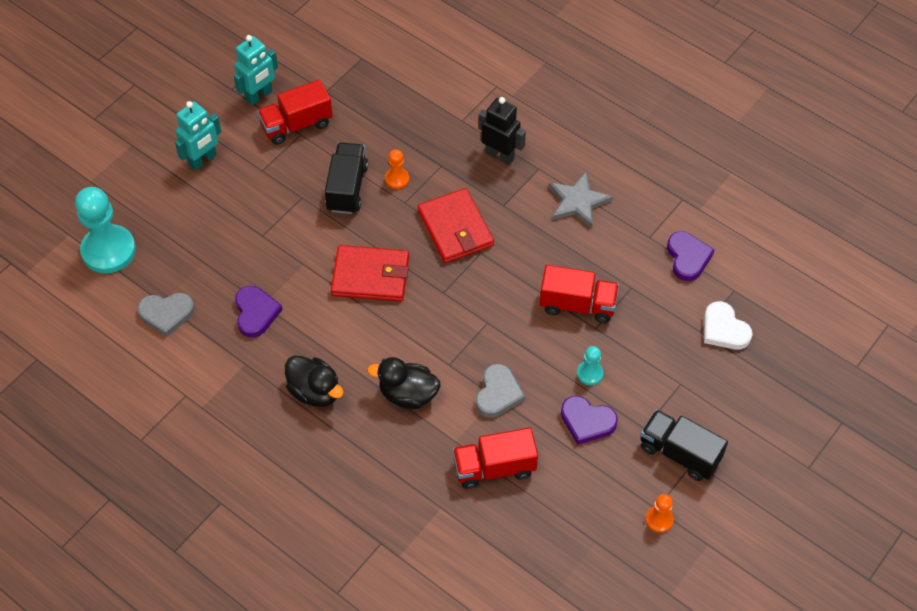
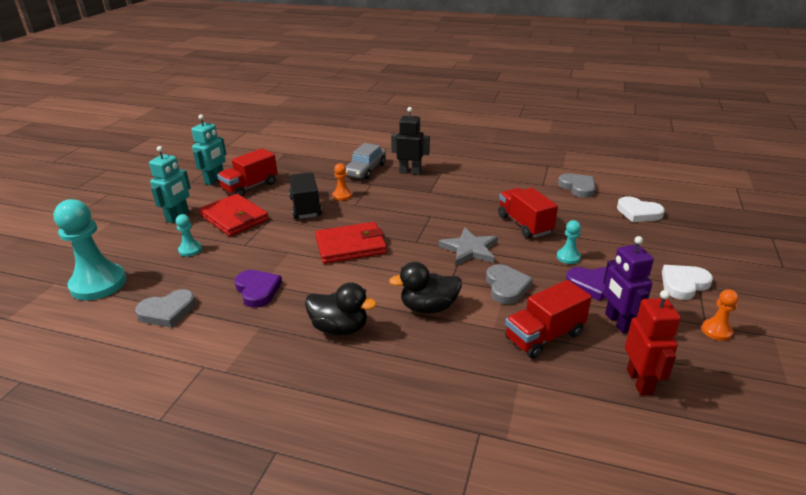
camera: 20 degrees left, 25 degrees down
(204, 225) = (190, 250): none -> turquoise pawn
(446, 132) = (365, 170): none -> grey car
(455, 228) = (402, 209): red wallet -> red wallet (234, 218)
(543, 545) = (640, 382): none -> red robot
(574, 477) = (618, 322): none -> purple robot
(577, 305) = (524, 224): red truck -> red truck turned 105 degrees counterclockwise
(578, 202) = (481, 180): grey star -> grey star (470, 249)
(679, 453) = (683, 284): black truck -> white heart
(688, 258) = (578, 187): purple heart -> grey heart

